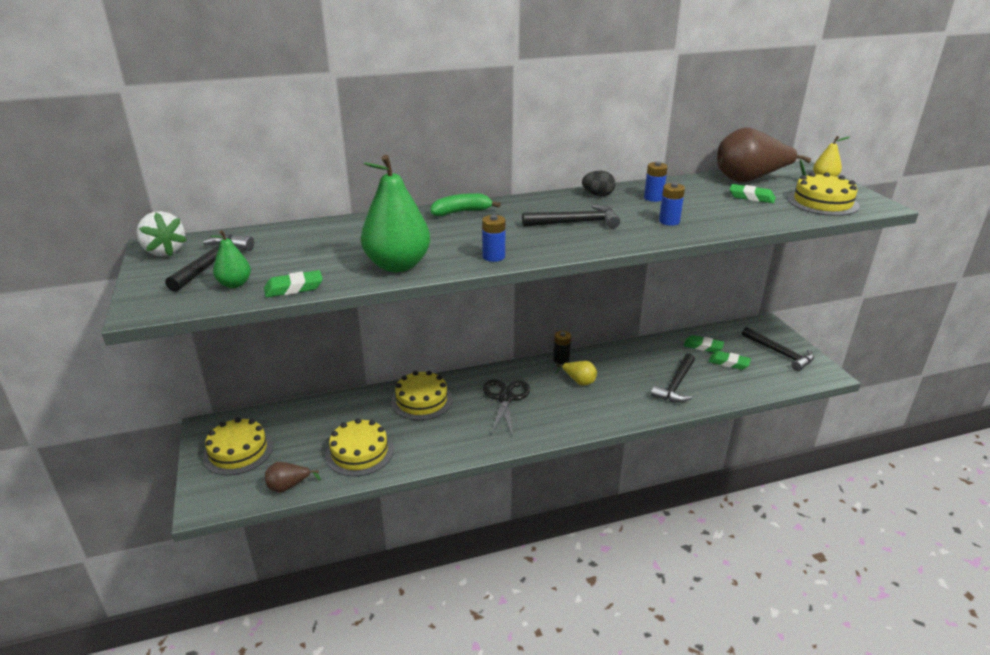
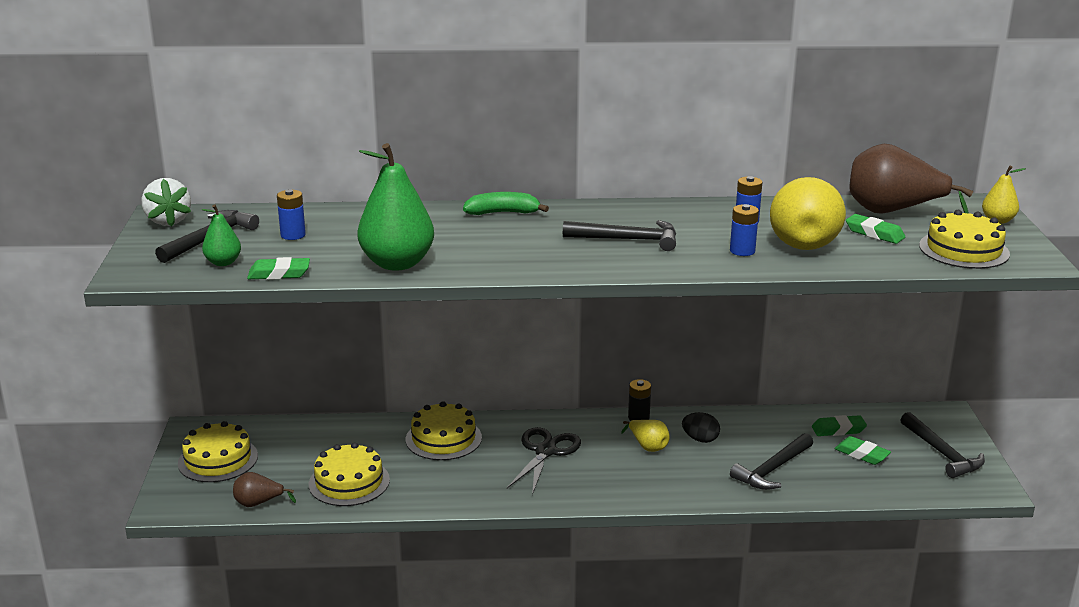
camera: 15 degrees right, 5 degrees down
(493, 257) = (506, 267): blue battery -> blue battery (293, 235)
(598, 195) = (680, 210): black egg -> black egg (700, 439)
(703, 347) = (838, 430): green eraser -> green eraser turned 45 degrees counterclockwise
(706, 208) = (803, 241): none -> yellow pear

